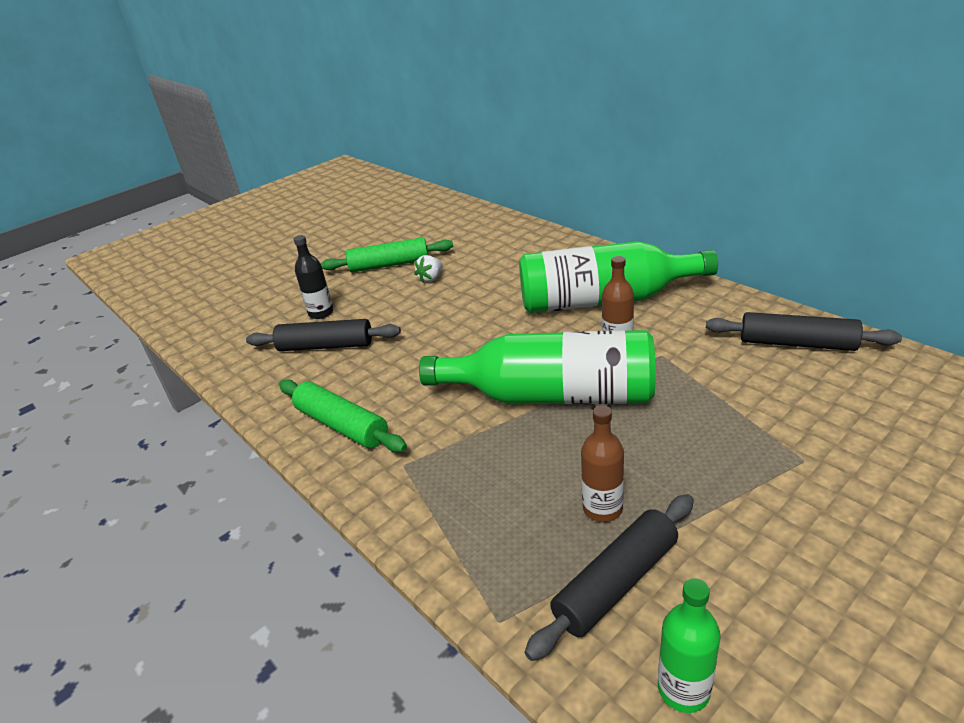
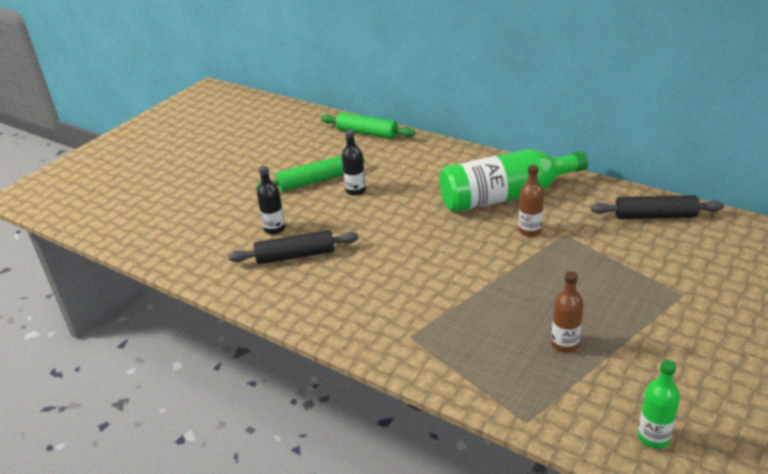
camera: 15 degrees left, 0 degrees up
(341, 425) = (345, 315): green rolling pin -> green rolling pin (367, 133)
(431, 278) = (355, 190): white strawberry -> black bottle
(552, 395) = (497, 273): green bottle -> none
(616, 582) = (591, 387): black rolling pin -> none

